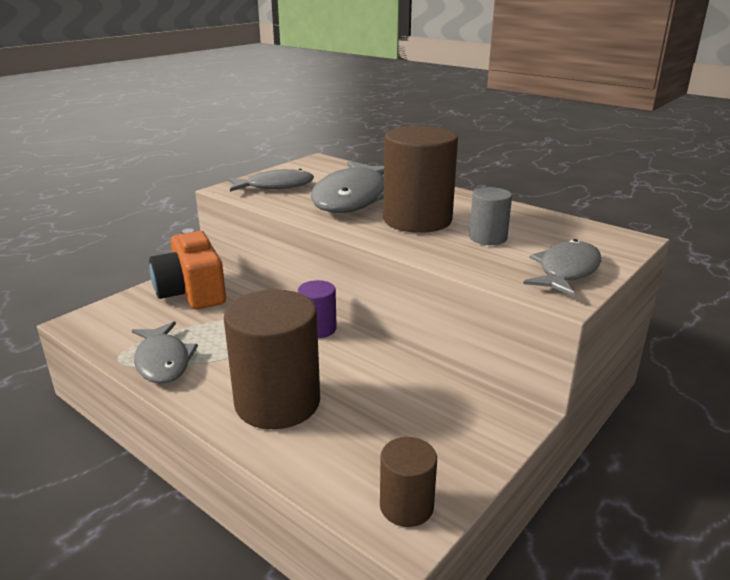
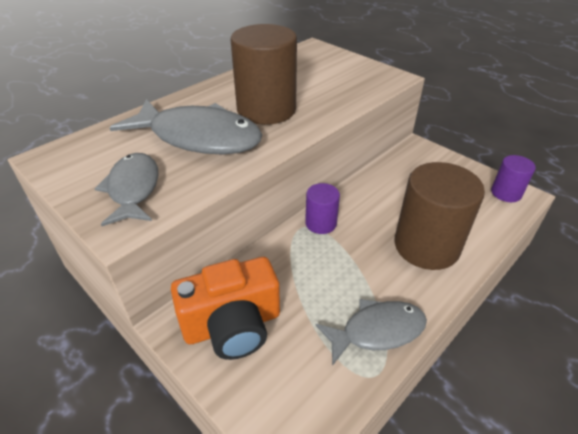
camera: 85 degrees left, 15 degrees up
(406, 506) = (506, 193): brown cylinder -> purple cylinder
(488, 238) = (307, 87): grey cylinder -> none
(566, 271) = (362, 70): grey fish -> none

